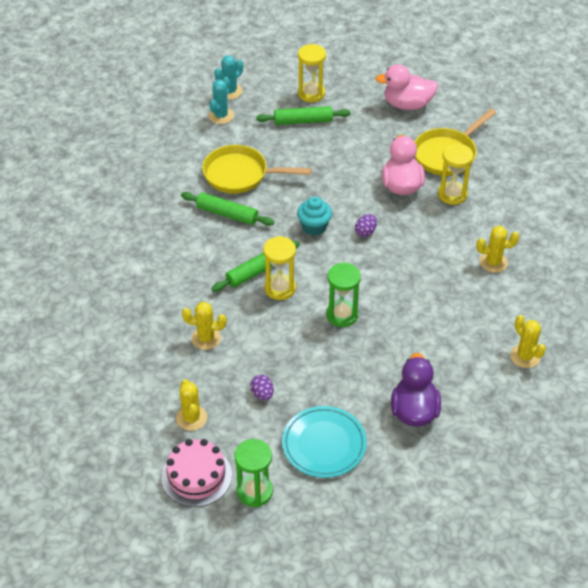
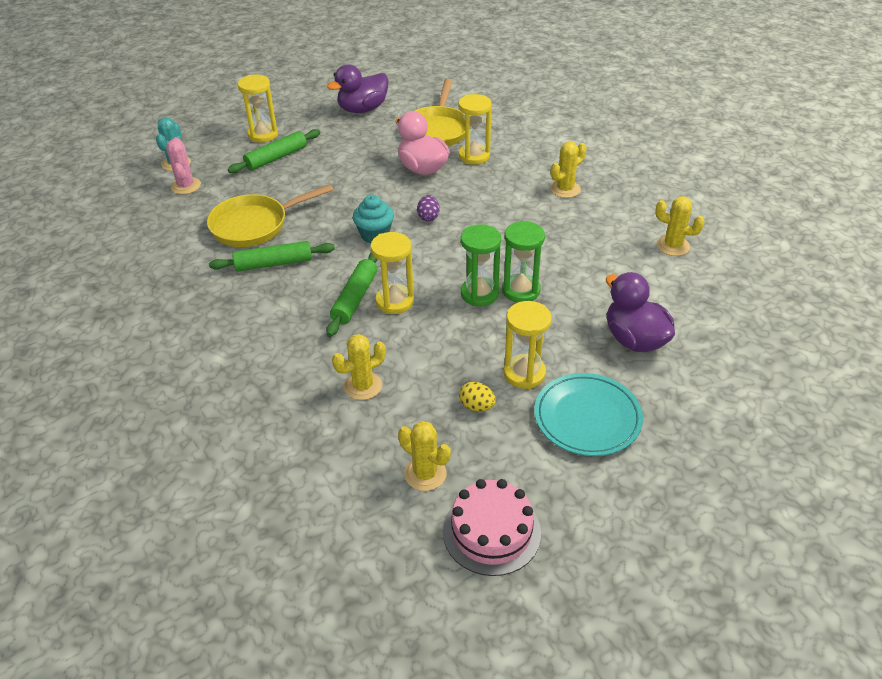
camera: 35 degrees left, 5 degrees down
(221, 116) = (186, 186): turquoise cactus -> pink cactus
(254, 491) = (569, 508): green hourglass -> green hourglass (521, 290)
(262, 394) = (477, 406): purple egg -> yellow egg
(314, 390) = (524, 373): none -> yellow hourglass
(407, 104) = (362, 109): pink duck -> purple duck

